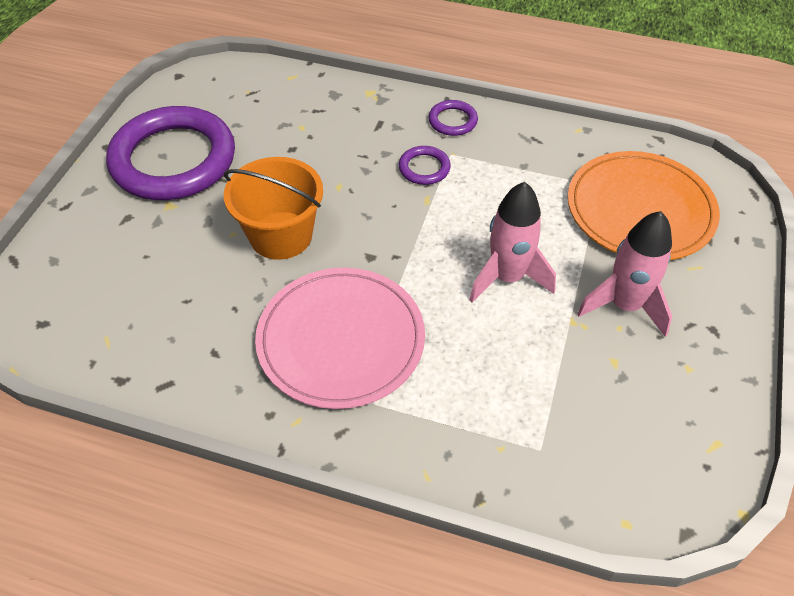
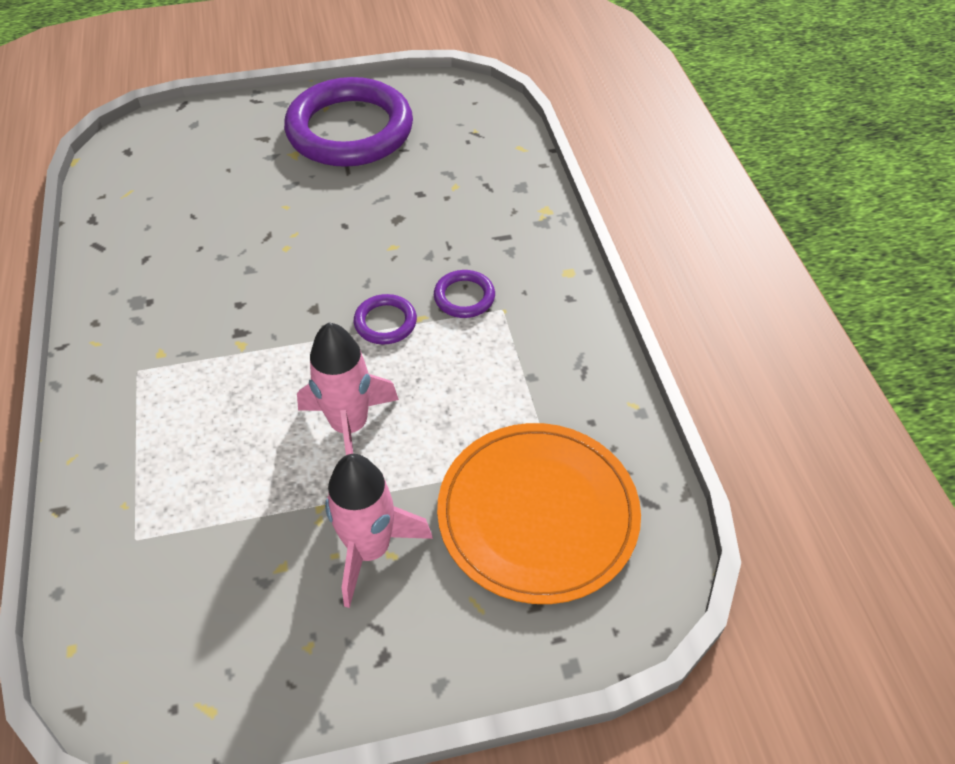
camera: 60 degrees right, 0 degrees up
(281, 235) = (302, 237): orange bucket -> none
(341, 340) = (199, 332): pink plate -> none
(452, 121) = (555, 290): purple ring -> purple ring (385, 322)

